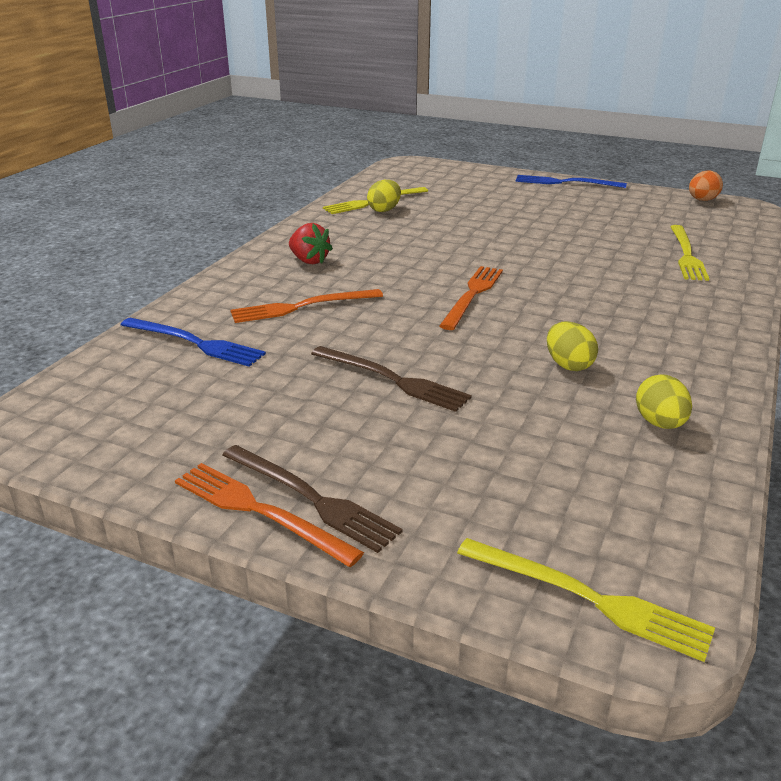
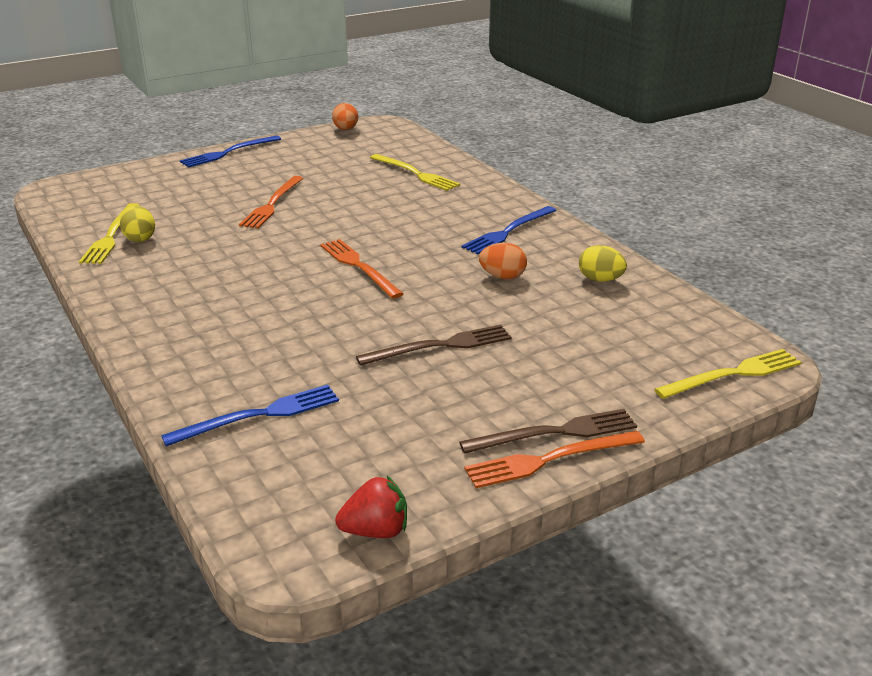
camera: 55 degrees left, 0 degrees up
(302, 307) = (269, 342): orange fork -> orange fork (272, 204)
(309, 261) = (184, 309): red strawberry -> red strawberry (376, 531)
(568, 365) = (502, 276): yellow egg -> orange egg
(664, 336) = (508, 231): none -> blue fork

